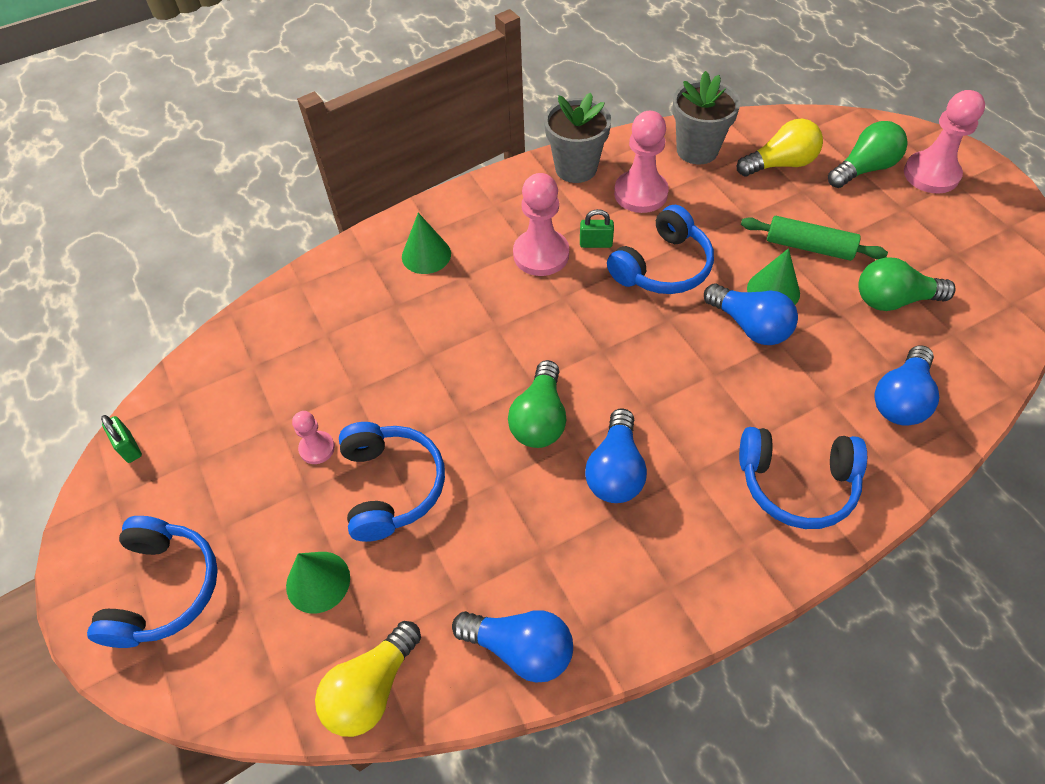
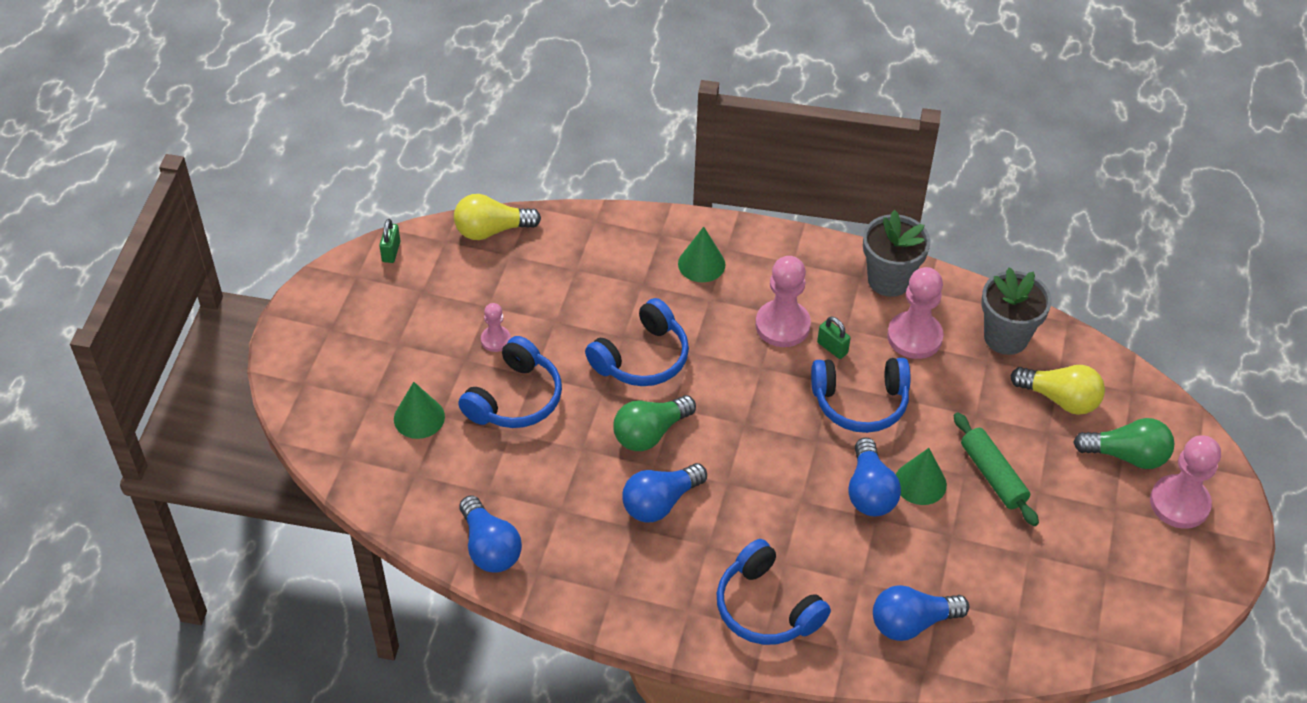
camera: 40 degrees right, 5 degrees down
(164, 589) = (336, 352): blue headphones -> blue headphones (642, 358)
(371, 688) = (391, 497): yellow light bulb -> yellow light bulb (492, 230)
(893, 300) = (1004, 561): green light bulb -> none

